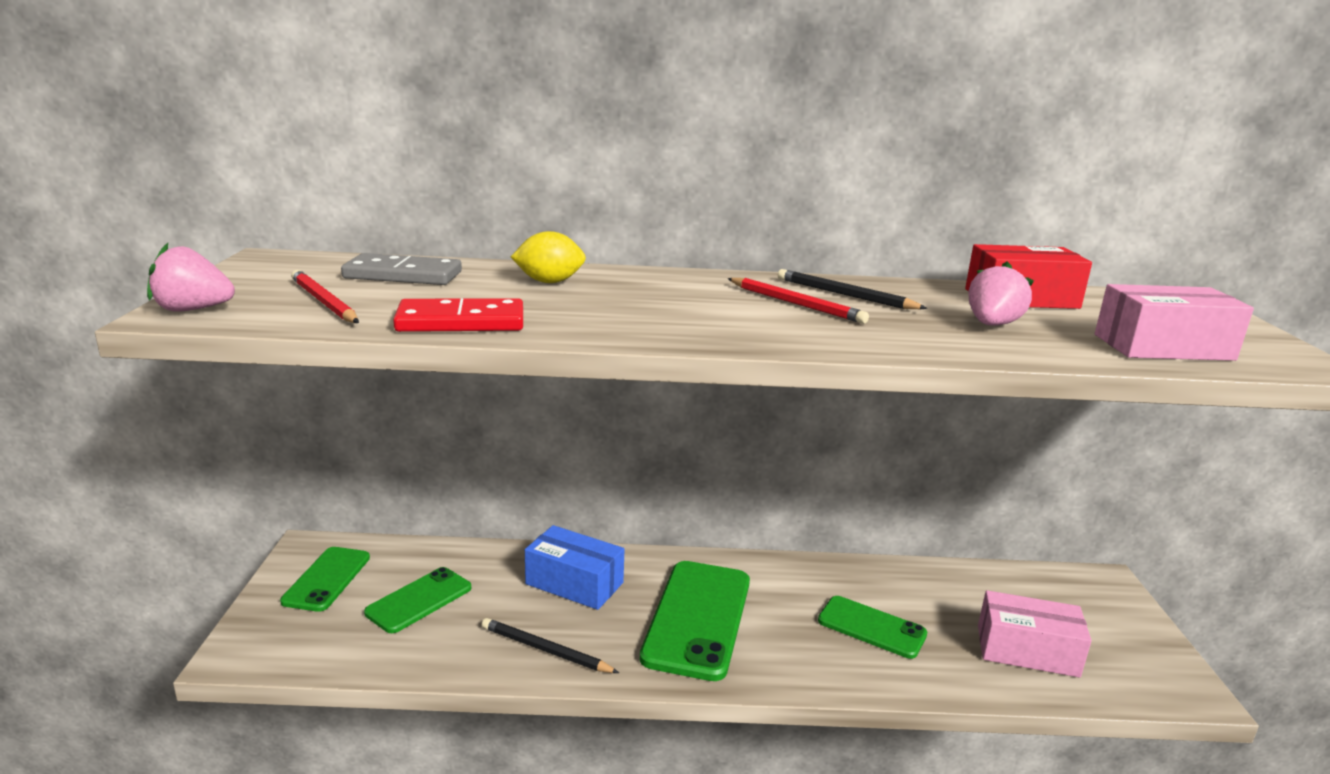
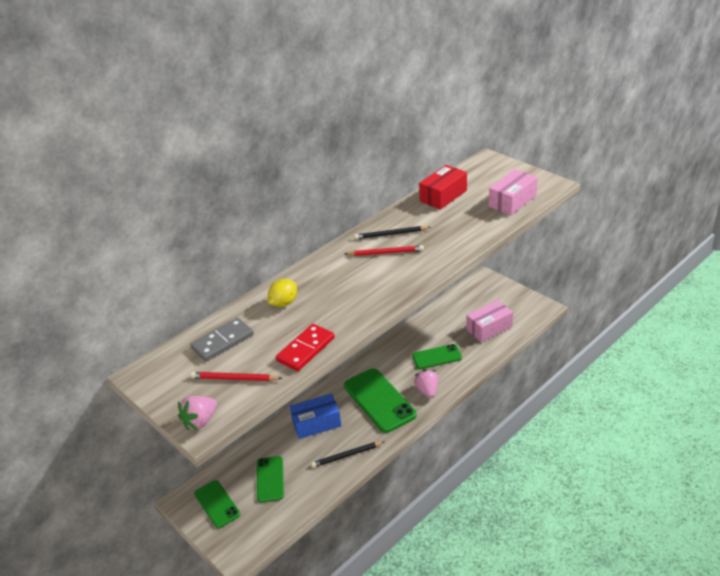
camera: 40 degrees left, 15 degrees up
(992, 325) = (456, 222): pink strawberry -> pink strawberry (427, 391)

